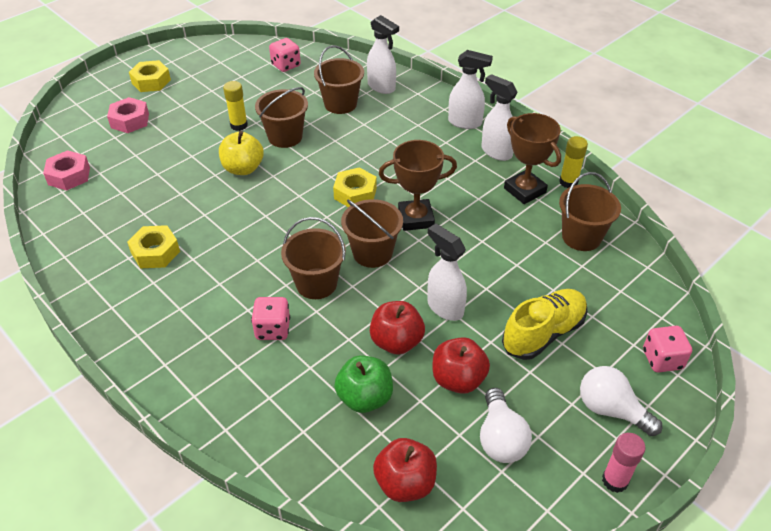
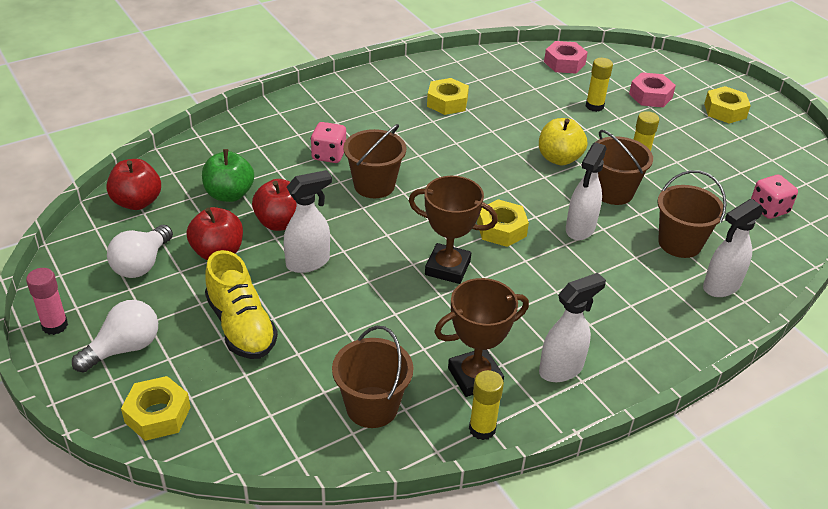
camera: 100 degrees right, 5 degrees down
(152, 152) = (594, 106): none -> yellow glue stick
(372, 253) = (403, 227): brown bucket -> none
(416, 218) = (447, 268): brown trophy -> brown trophy turned 75 degrees counterclockwise
(465, 123) = (632, 353): white spray bottle -> white spray bottle (580, 229)
(500, 438) = (142, 264): white light bulb -> white light bulb turned 75 degrees counterclockwise
(662, 359) = (157, 414): pink dice -> yellow nut

